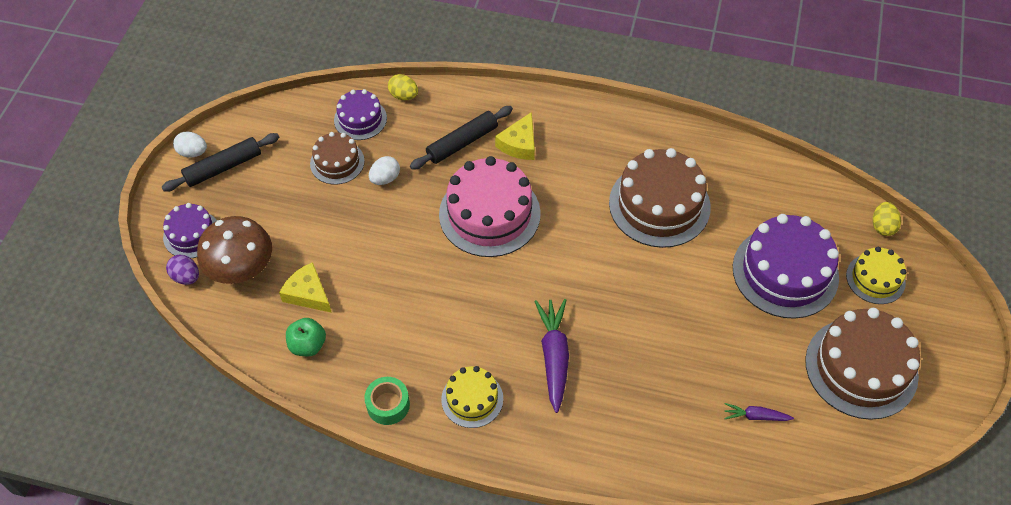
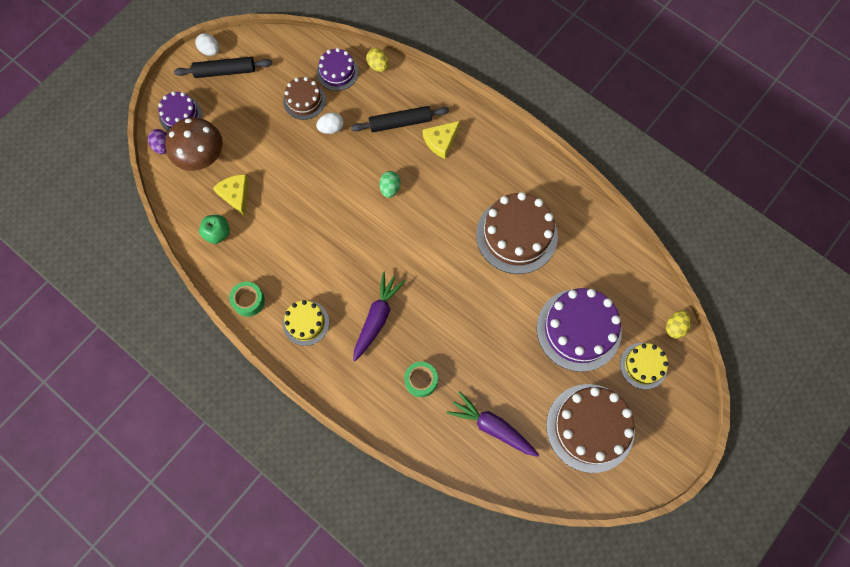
camera: 25 degrees right, 15 degrees up
(489, 214) = (390, 188): pink cake -> green egg
(645, 402) = (421, 380): none -> green tape
(755, 416) = (492, 427): purple carrot -> purple carrot, size x1.87

